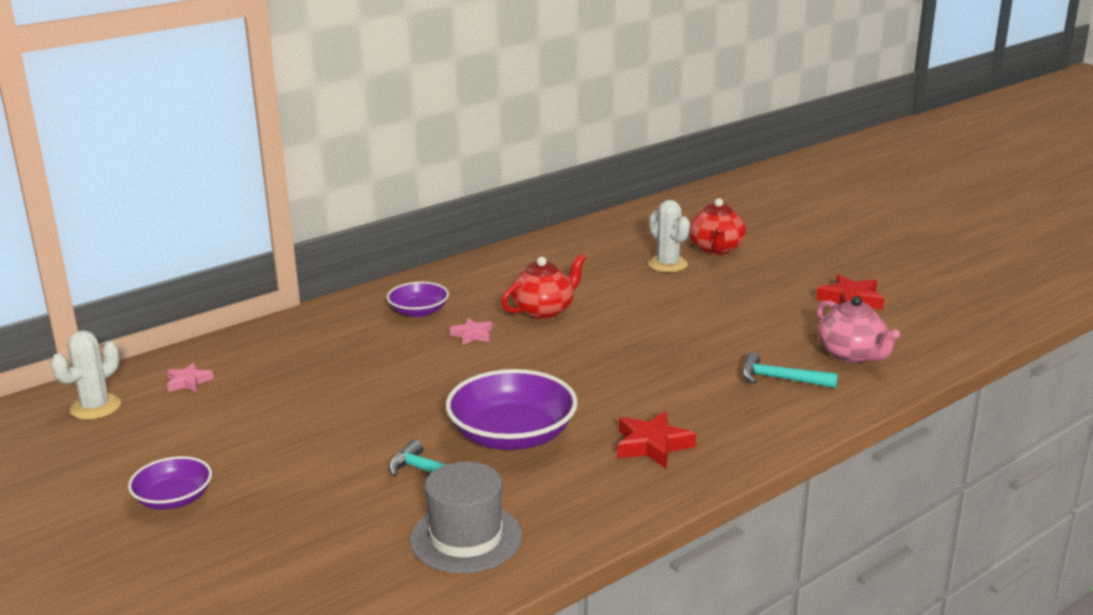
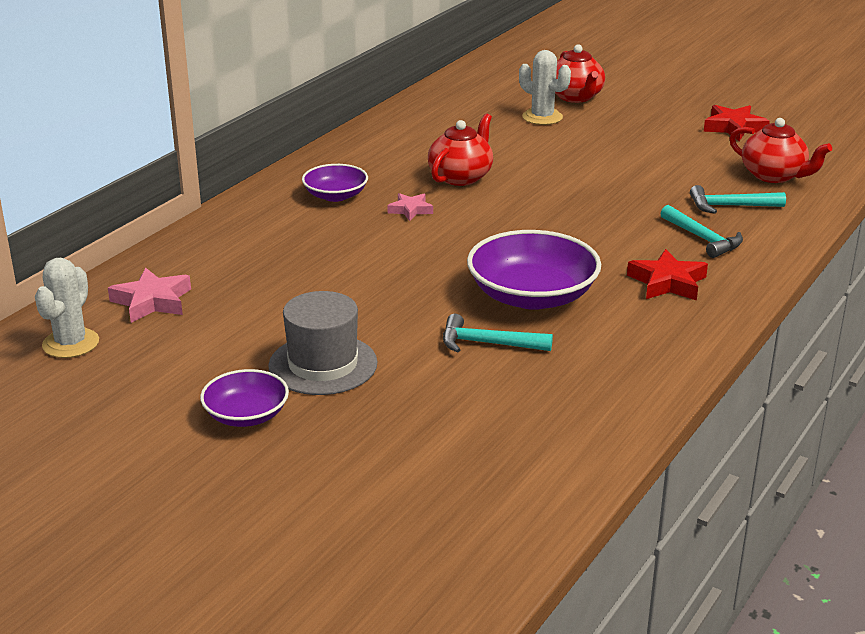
camera: 20 degrees left, 5 degrees up
(188, 382) = (152, 301): pink star -> pink star, size x1.59
(466, 538) = (570, 394): grey hat -> grey hat (323, 364)
(725, 407) = (703, 239): none -> turquoise hammer
(852, 355) = (774, 176): pink teapot -> red teapot

